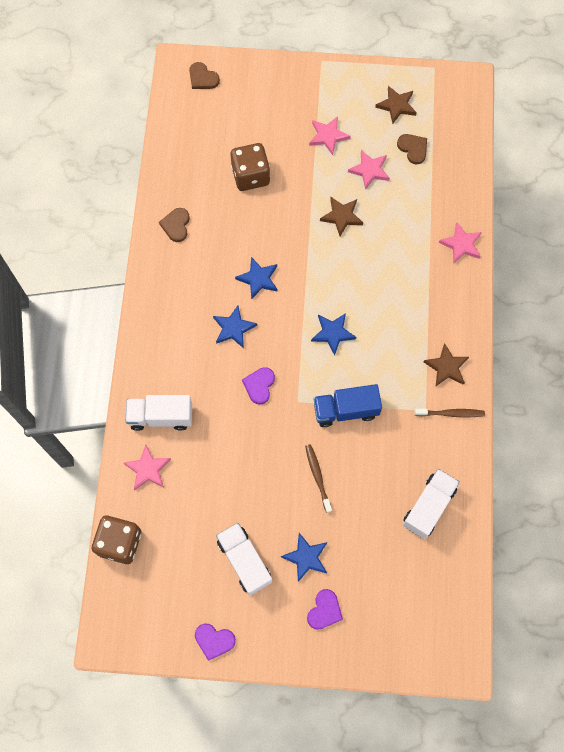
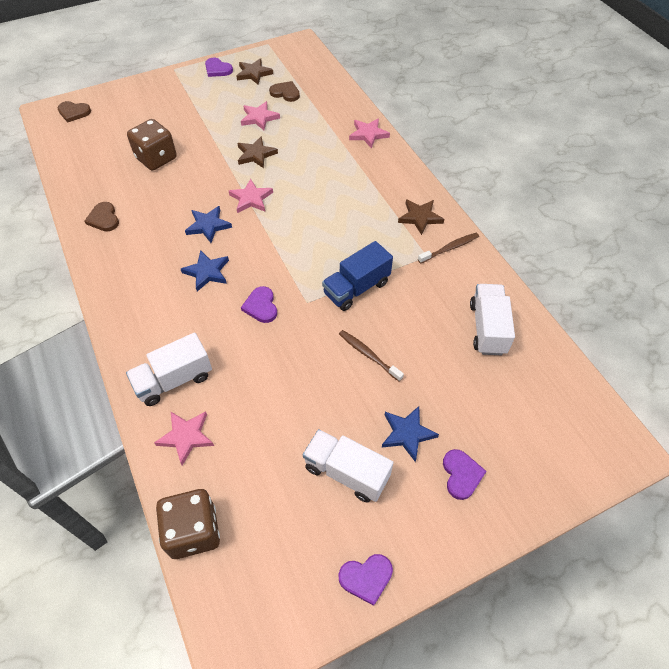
camera: 30 degrees left, 15 degrees down
(328, 136) = (209, 110): pink star -> pink star (251, 198)
(333, 333) = (303, 236): blue star -> none
(364, 82) = (217, 69): none -> purple heart

